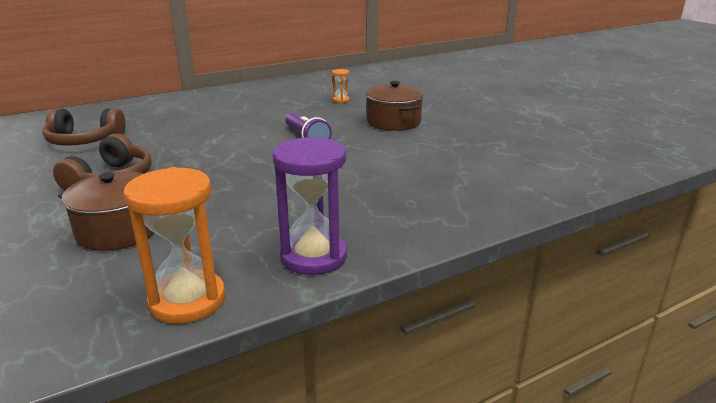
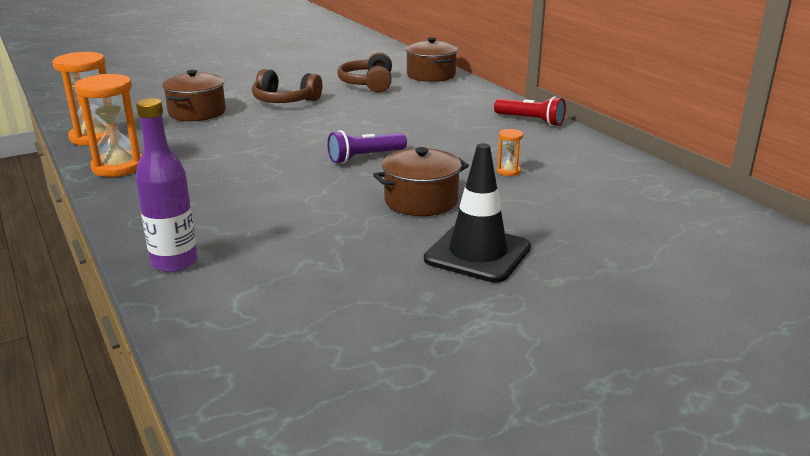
camera: 90 degrees right, 0 degrees up
(81, 116) = (431, 75): none -> brown pot
(240, 91) = (530, 121): none -> red flashlight
(313, 256) = (118, 167): purple hourglass -> orange hourglass
(466, 110) = (477, 253): none -> black traffic cone
(524, 193) = (174, 262): none -> purple bottle

